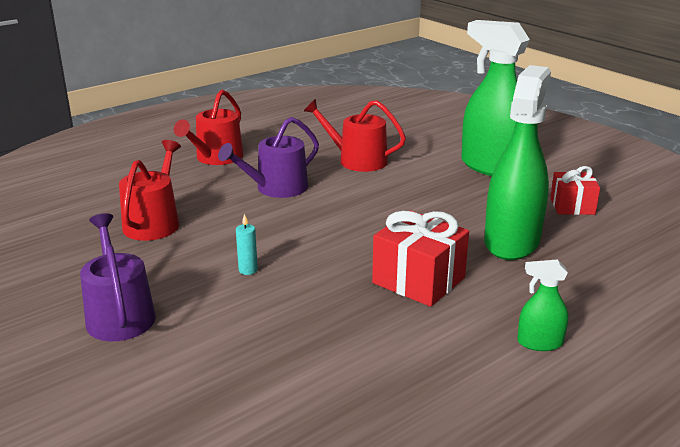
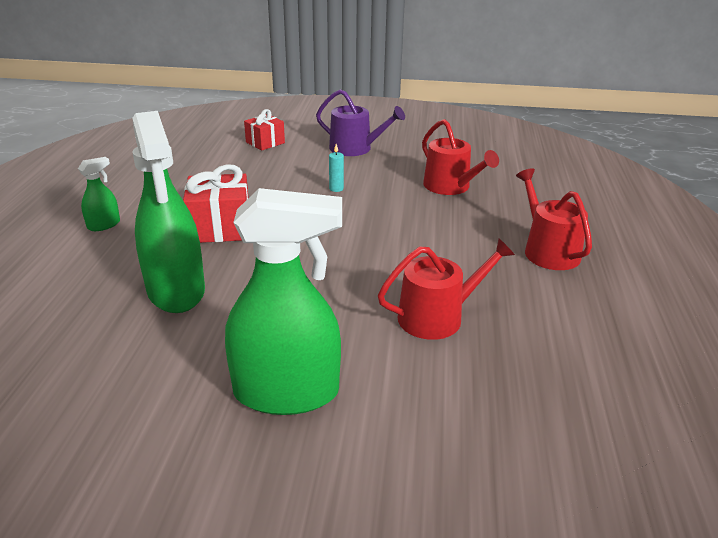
camera: 135 degrees right, 5 degrees up
(276, 188) = (437, 247): purple watering can -> none
(572, 206) = (140, 370): red gift -> red gift (265, 142)

